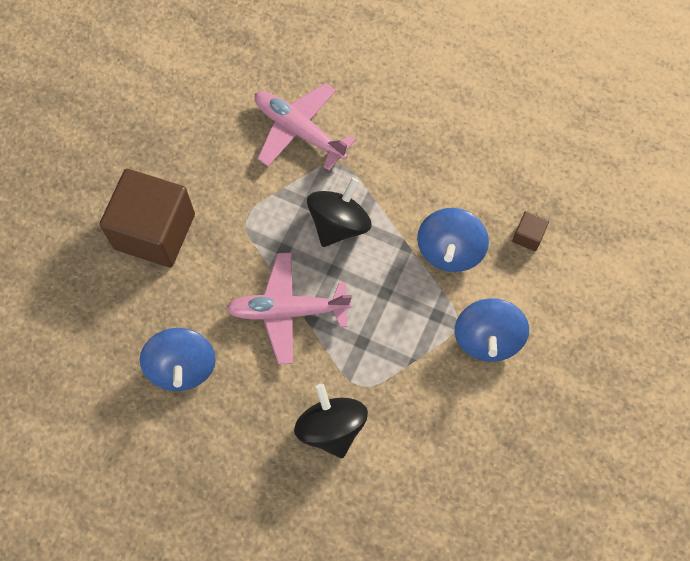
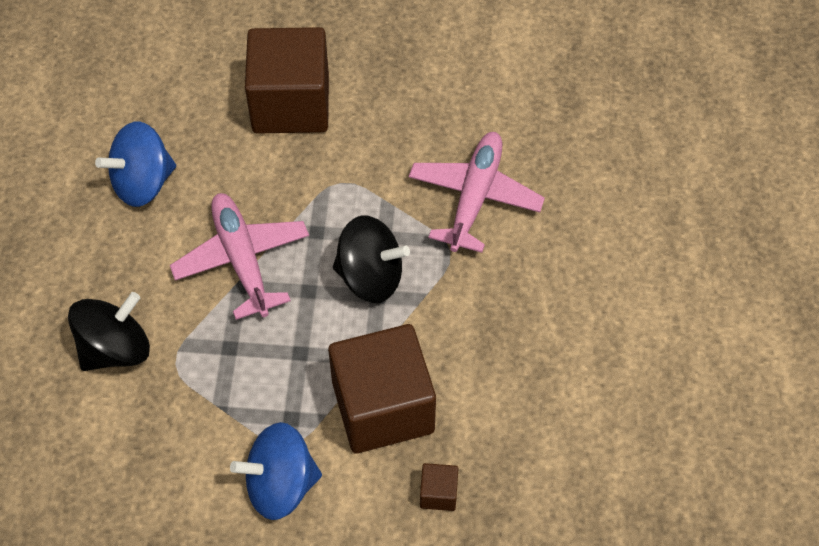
camera: 70 degrees right, 10 degrees down
(450, 250) = (383, 407): blue spinning top -> brown cube

